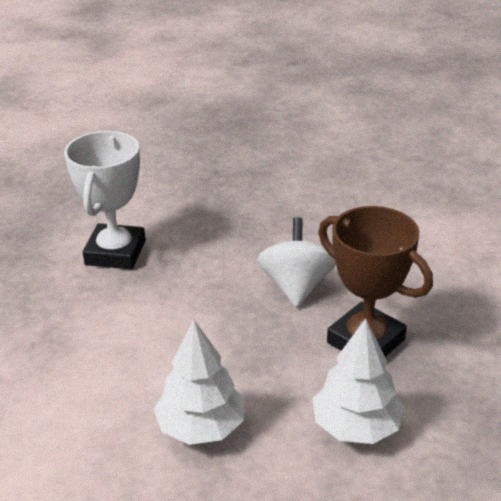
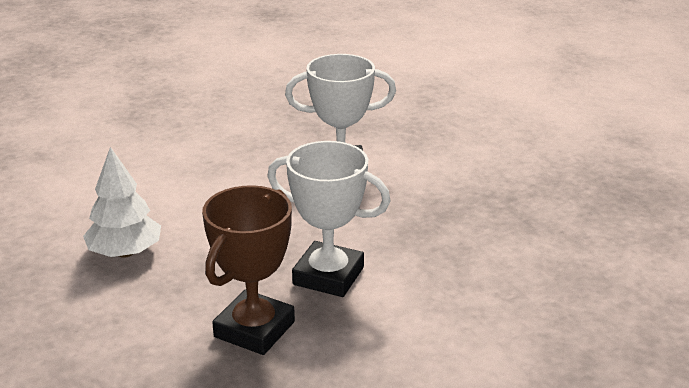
camera: 75 degrees right, 5 degrees down
(296, 286) = (328, 276): white spinning top -> white trophy
(356, 426) = (133, 334): white tree -> none

